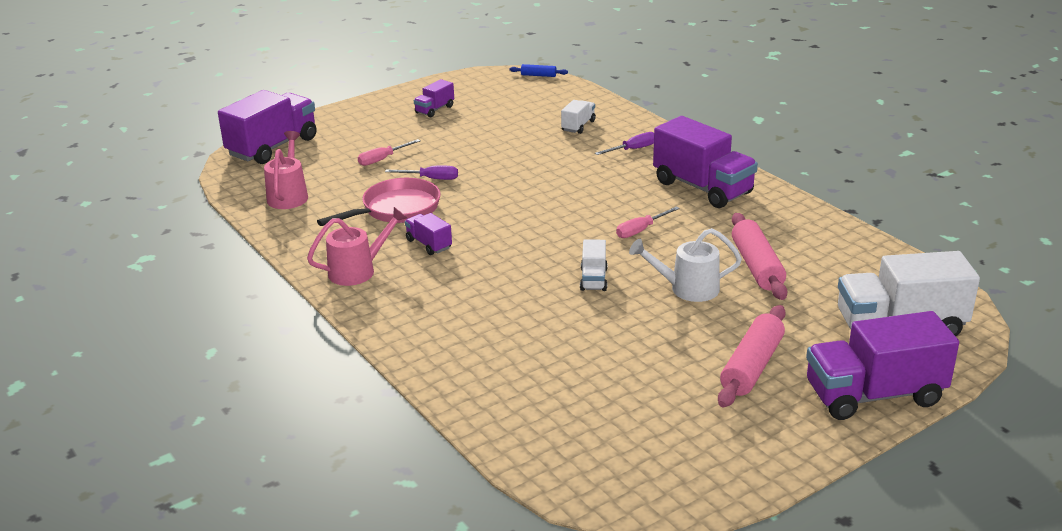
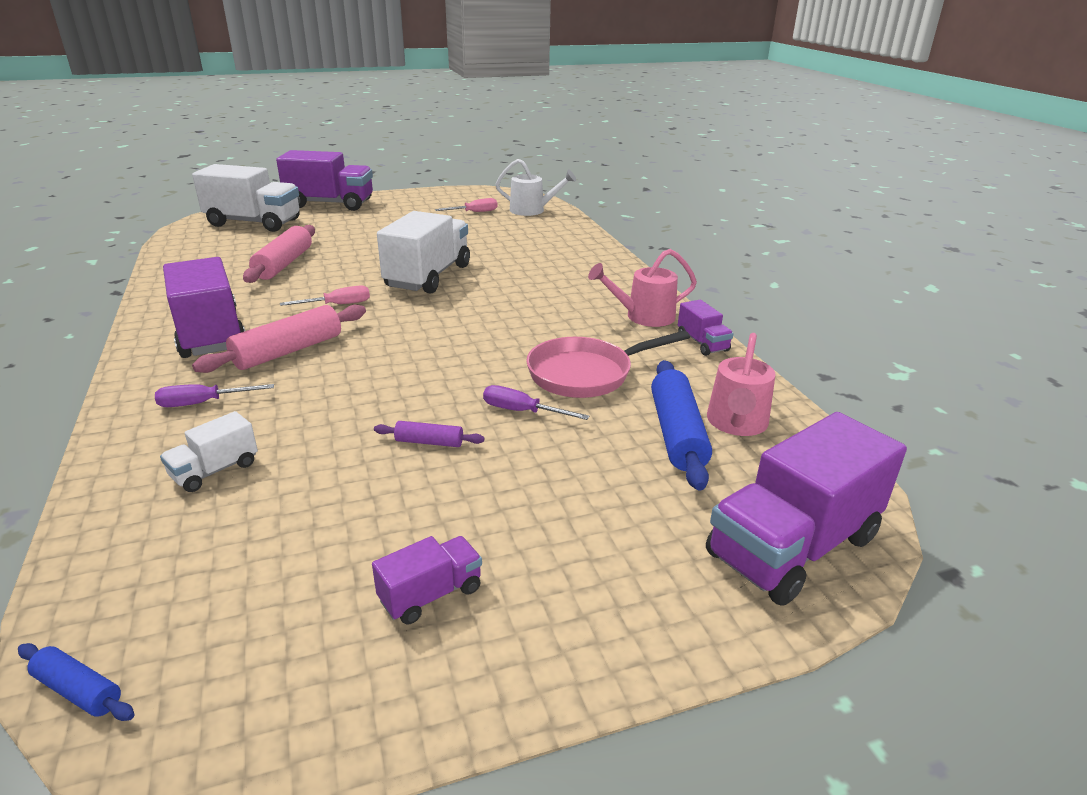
camera: 165 degrees left, 0 degrees up
(328, 183) = (677, 434): none -> blue rolling pin
(382, 159) = (584, 465): pink screwdriver -> pink screwdriver (474, 212)
(429, 244) = (562, 328): purple truck -> purple truck (702, 343)
(477, 155) = (429, 442): none -> purple rolling pin
(593, 279) = (428, 276): white truck -> white truck, size x2.09
(687, 289) = (362, 260): white watering can -> white watering can (532, 210)
(752, 366) = (380, 221): pink rolling pin -> pink rolling pin (288, 351)

